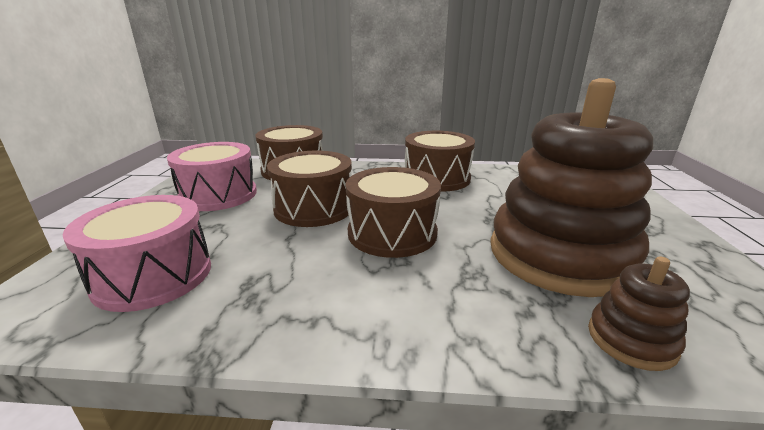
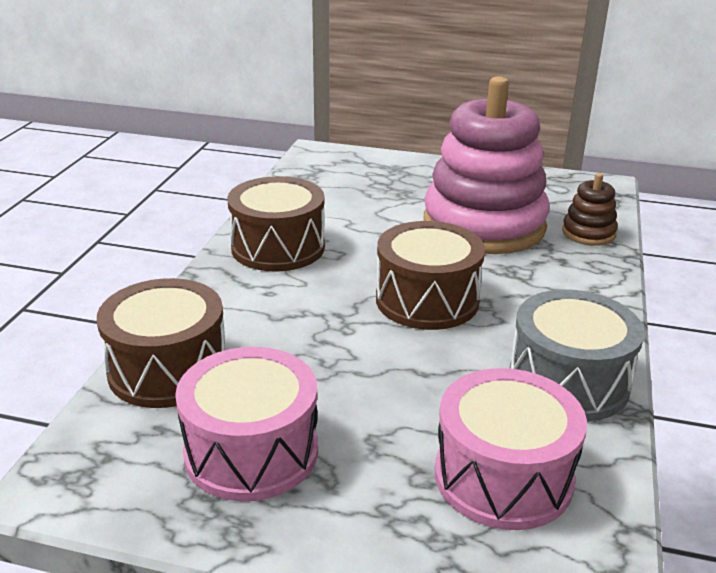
camera: 80 degrees left, 5 degrees up
(270, 312) = (568, 382): none -> grey drum
(313, 208) = (342, 351): brown drum -> none
(560, 255) = (484, 225): brown stacking toy -> pink stacking toy

